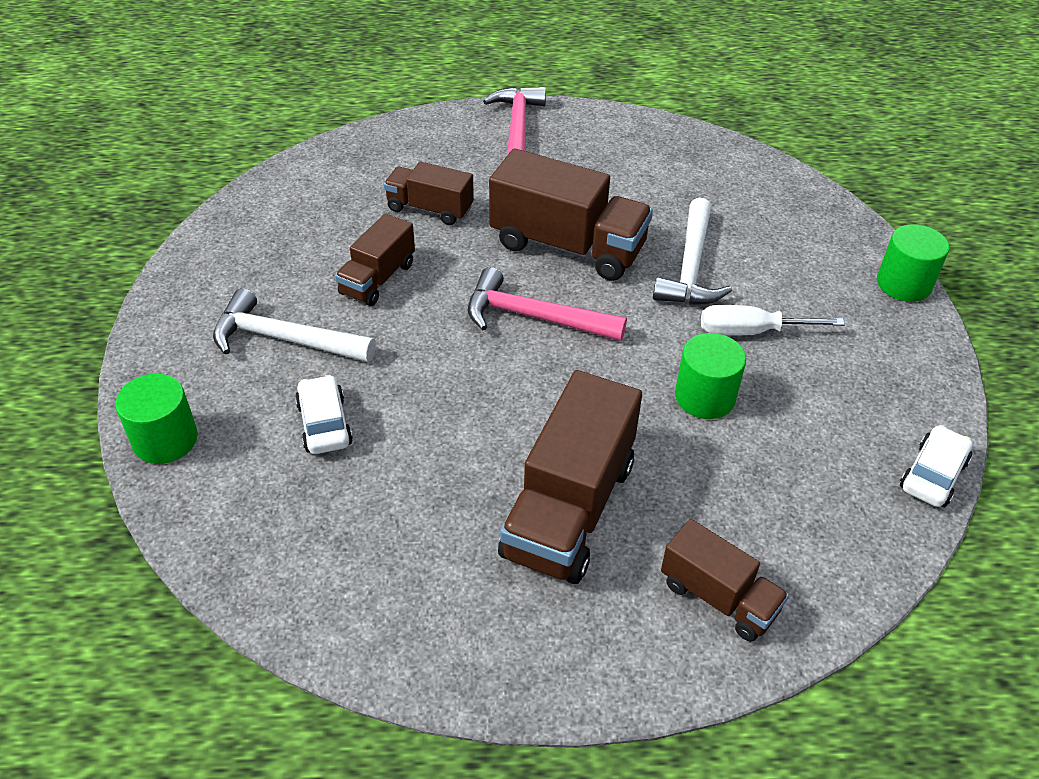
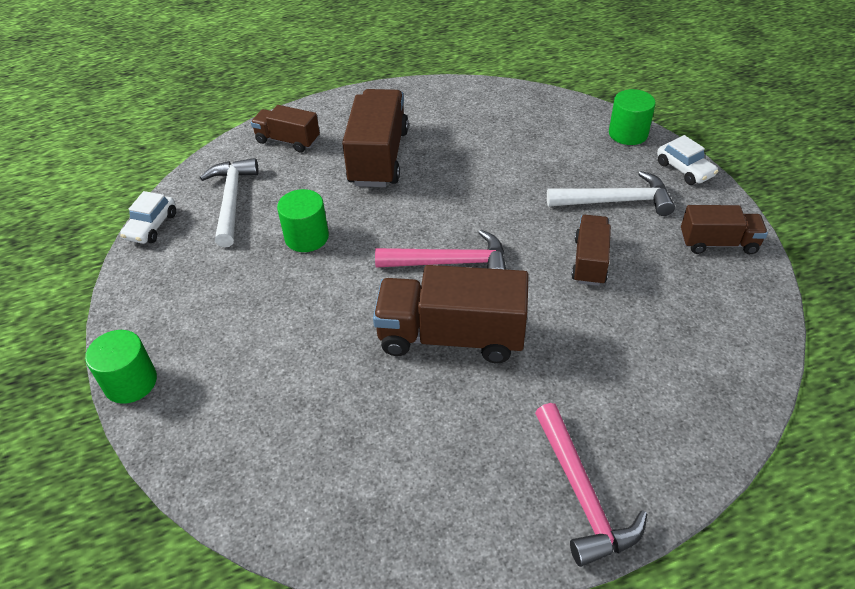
camera: 165 degrees right, 0 degrees up
(324, 424) = (545, 162): white car -> white car (684, 169)
(430, 209) = (598, 342): brown truck -> brown truck (718, 243)
(691, 267) = (333, 346): white hammer -> white hammer (231, 201)
(751, 331) = (274, 296): white screwdriver -> none

